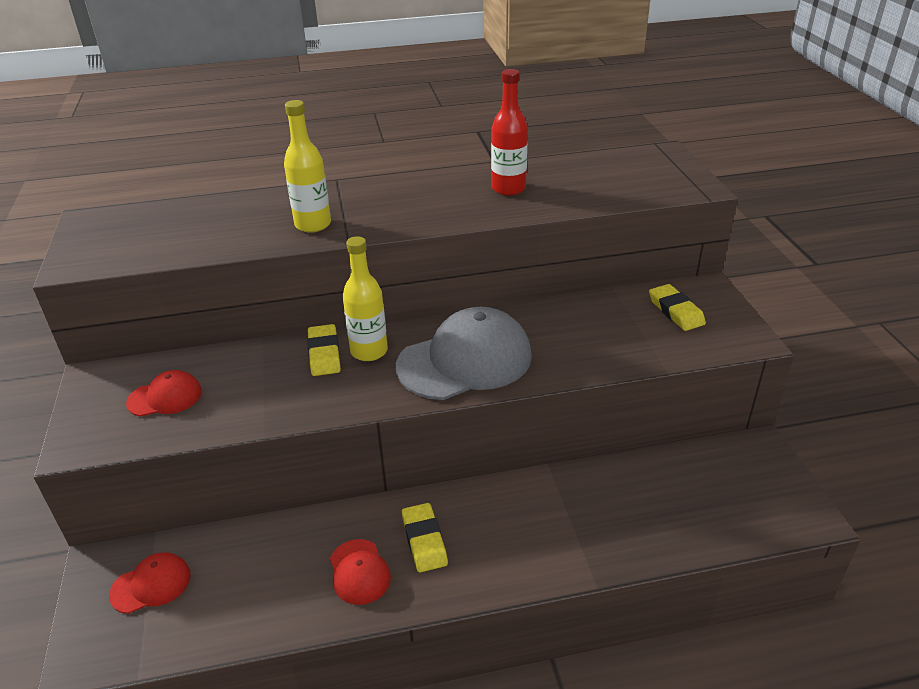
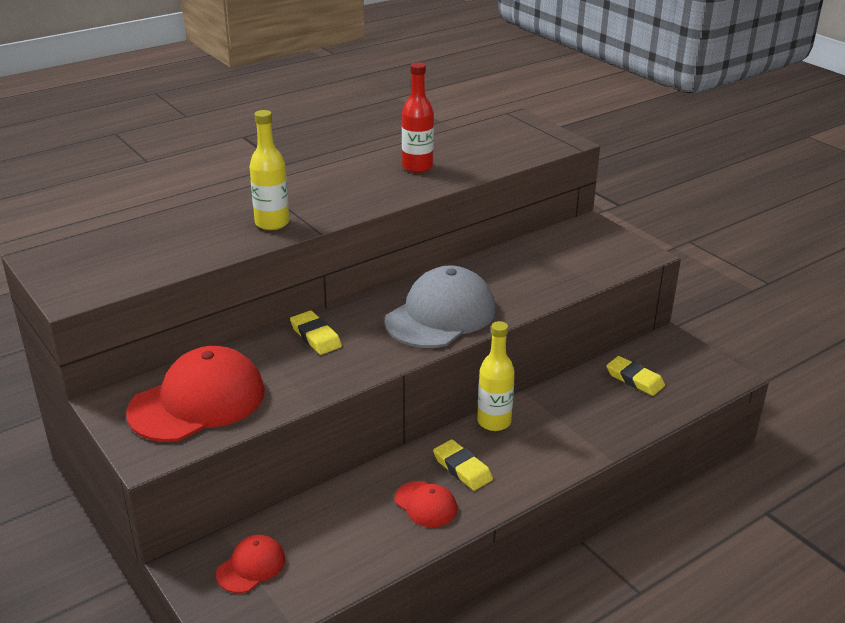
camera: 25 degrees left, 5 degrees down
(165, 397) = (197, 401): red cap -> red cap, size x2.02
(369, 351) = (354, 326): yellow bottle -> yellow bottle (494, 422)
(676, 311) = (578, 245): yellow eraser -> yellow eraser (634, 379)

